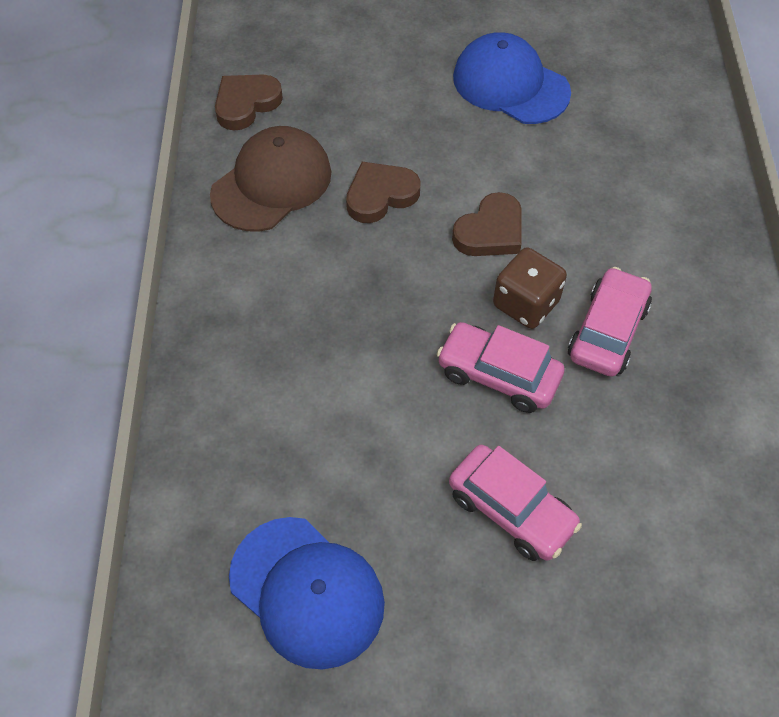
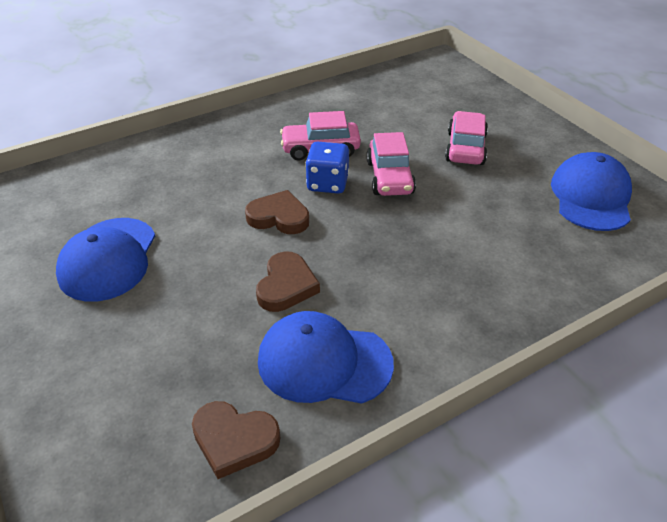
camera: 120 degrees left, 15 degrees down
(272, 183) = (324, 362): brown cap -> blue cap
(380, 195) = (286, 286): brown heart -> brown heart turned 105 degrees counterclockwise
(526, 304) = (327, 183): brown dice -> blue dice

